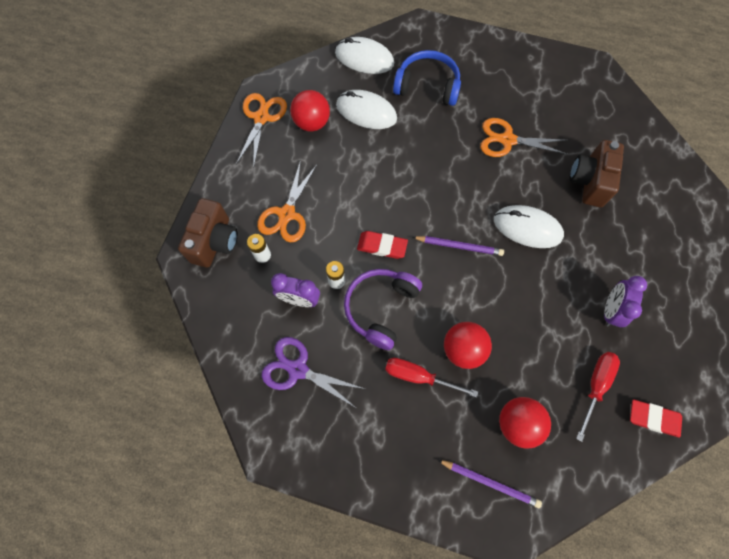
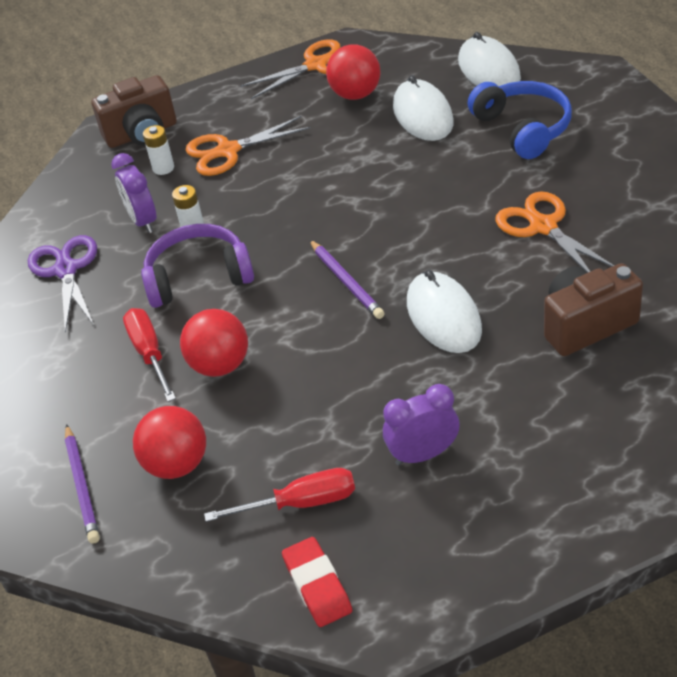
camera: 55 degrees right, 25 degrees down
(382, 246) = (273, 230): red eraser -> none

